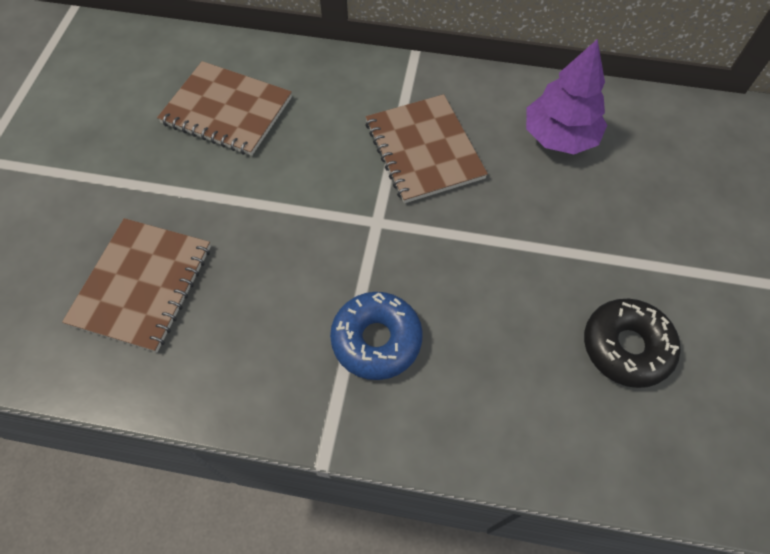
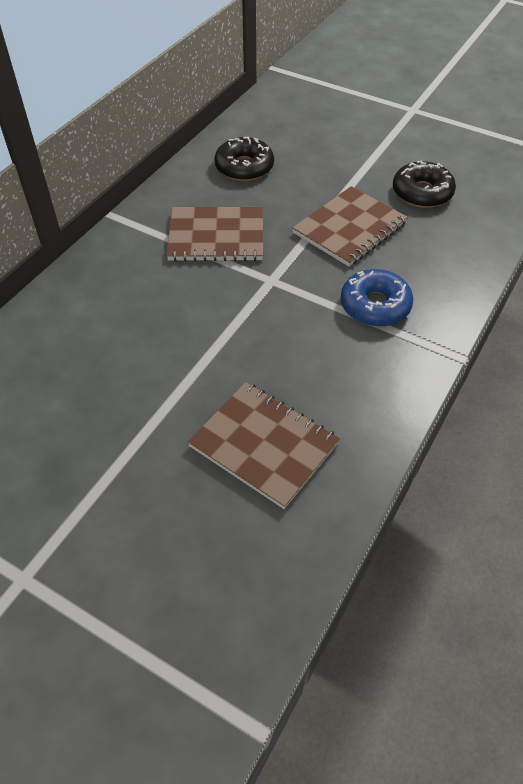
camera: 70 degrees left, 10 degrees down
(227, 111) = (94, 348): brown notebook -> brown notebook (350, 228)
(559, 136) = (244, 167): purple tree -> black donut

